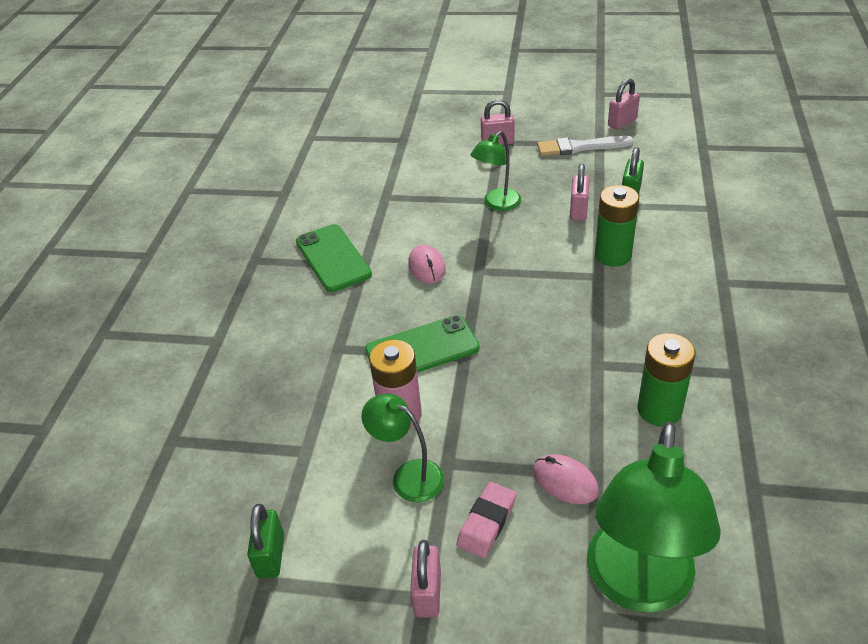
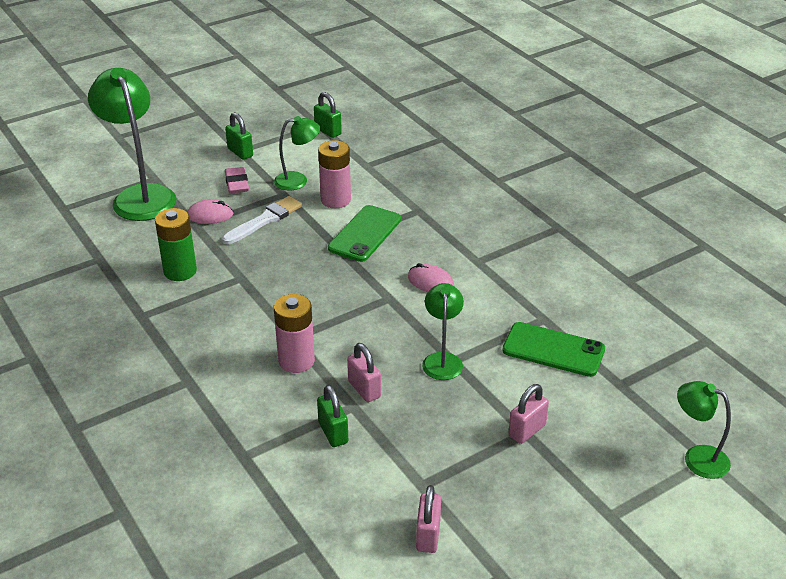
camera: 135 degrees right, 5 degrees down
(333, 258) = (506, 255): green phone -> green phone (553, 350)
(422, 93) = (697, 458): none -> green lamp
(427, 593) = (240, 152): pink padlock -> green padlock
(580, 147) = (437, 469): white brush -> white brush (265, 220)
(613, 255) = (296, 361): green battery -> pink battery

